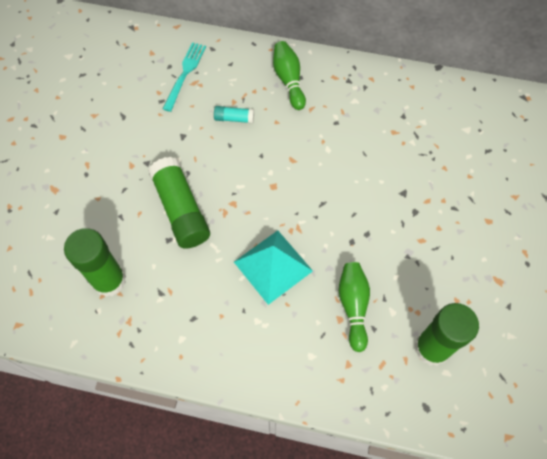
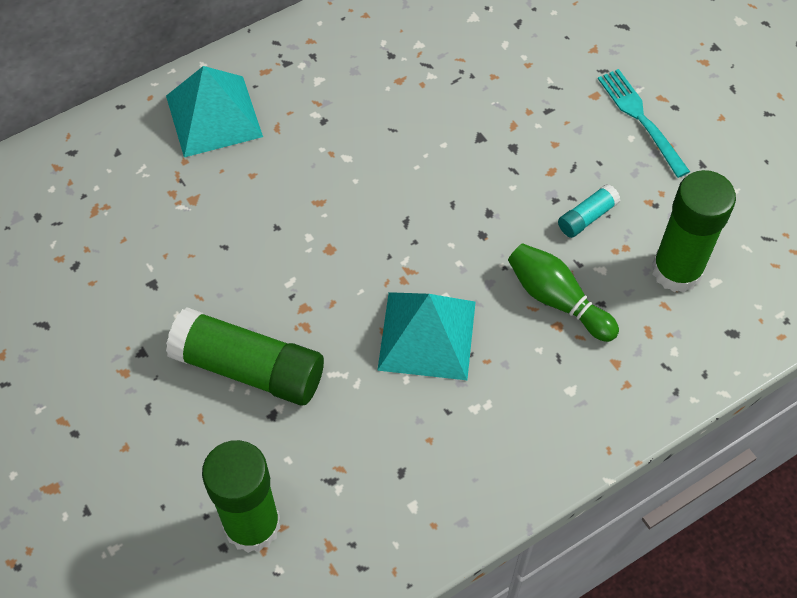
camera: 45 degrees left, 5 degrees down
(185, 73) = (70, 209): turquoise fork -> turquoise fork (640, 118)
(234, 118) = (195, 212): turquoise glue stick -> turquoise glue stick (587, 217)
(288, 80) = (214, 116): green bowling pin -> turquoise pyramid

